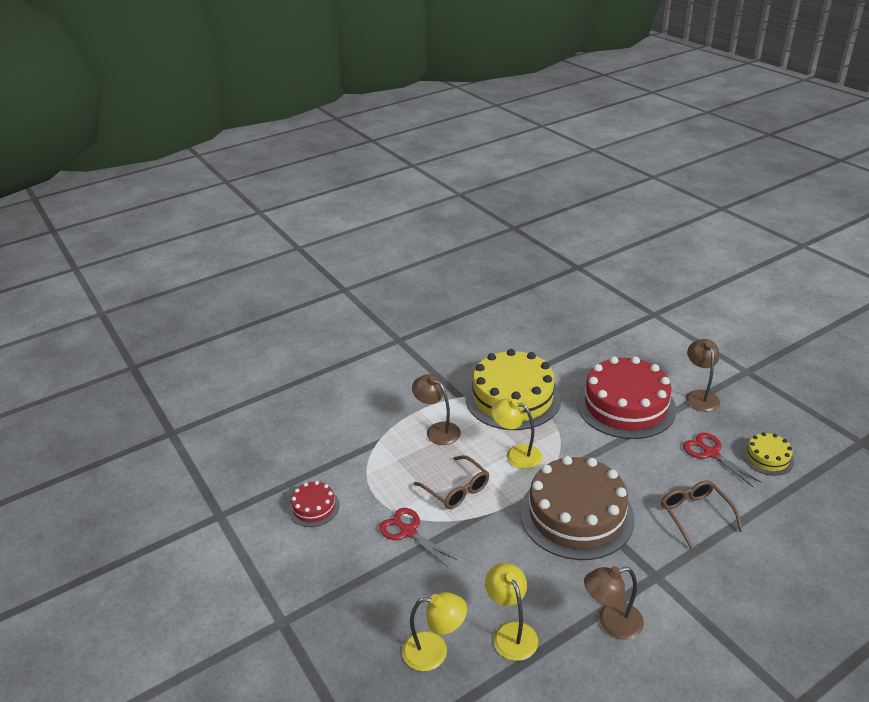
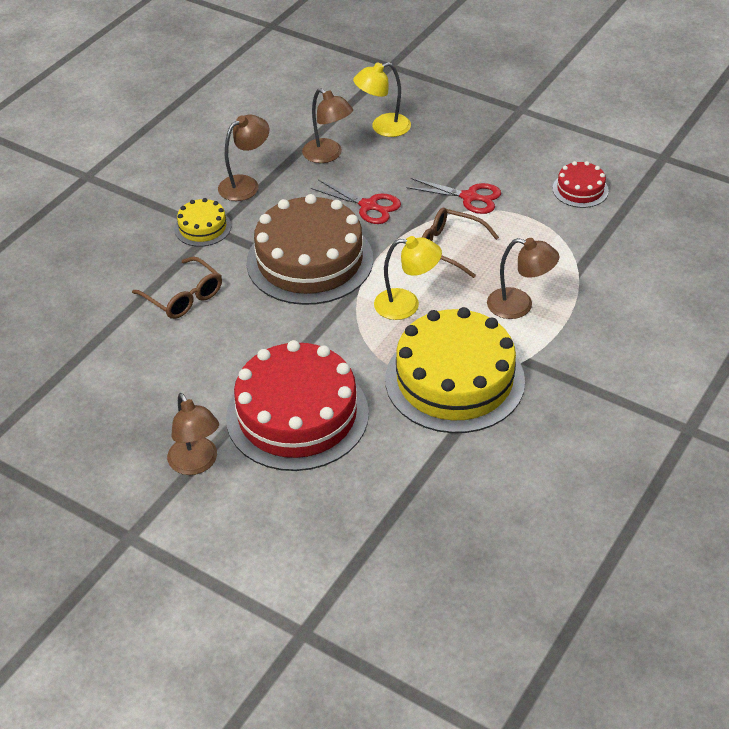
camera: 155 degrees right, 10 degrees up
(511, 632) = (328, 155): yellow lamp -> brown lamp
(711, 453) = (173, 376): red scissors -> red scissors (368, 206)
(767, 458) = (102, 391): yellow cake -> yellow cake (203, 227)

